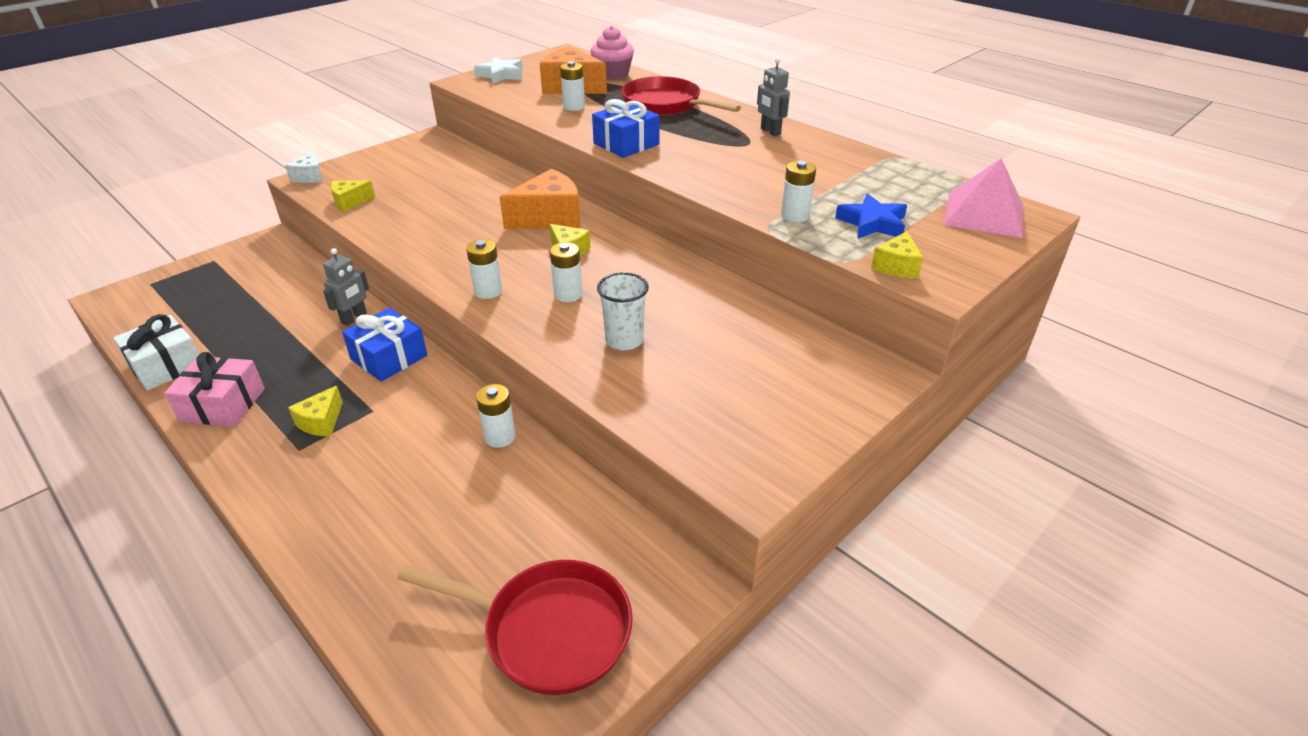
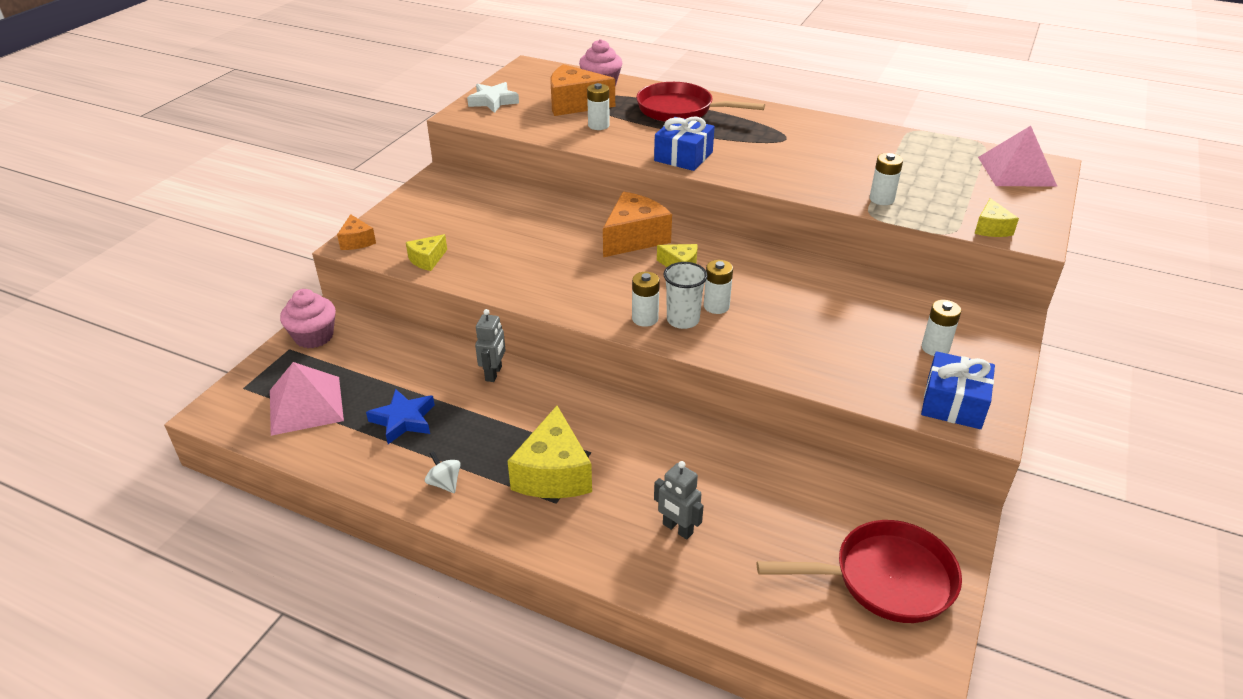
camera: 20 degrees left, 0 degrees up
(166, 365) = (349, 462): white gift -> none
(181, 309) = (306, 405): none -> pink pyramid
(223, 405) = (444, 483): pink gift -> white spinning top
(241, 254) = (314, 336): none -> pink cupcake
(310, 177) = (357, 241): white cheese -> orange cheese
(321, 422) = (553, 473): yellow cheese -> yellow cheese, size x1.87
(389, 357) = (561, 401): blue gift -> blue gift (953, 403)
(500, 437) = (721, 445): white battery -> white battery (935, 348)
(624, 340) = (797, 336): white cup -> white cup (683, 320)
(770, 131) = (793, 123): grey robot -> grey robot (677, 529)
(872, 223) = (944, 195): blue star -> blue star (403, 420)

